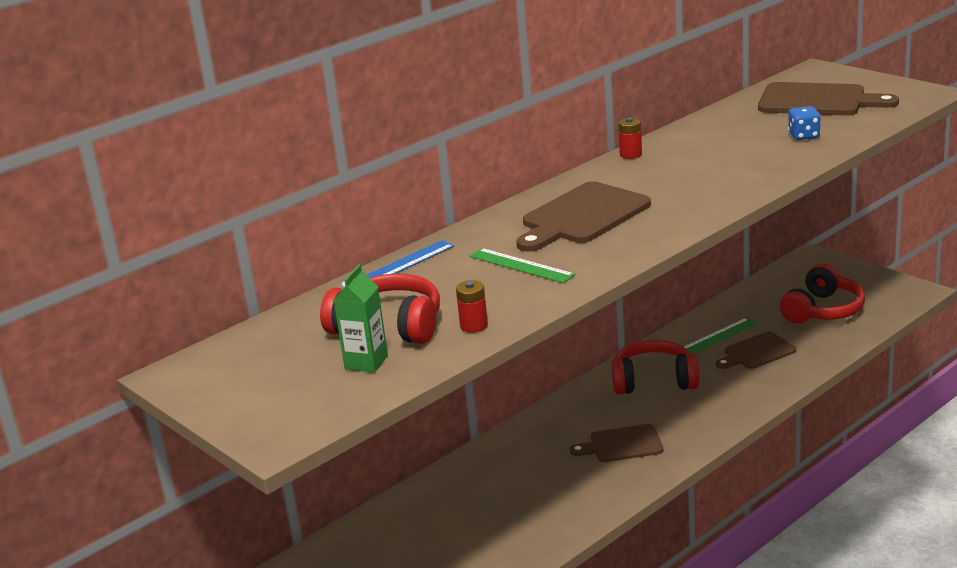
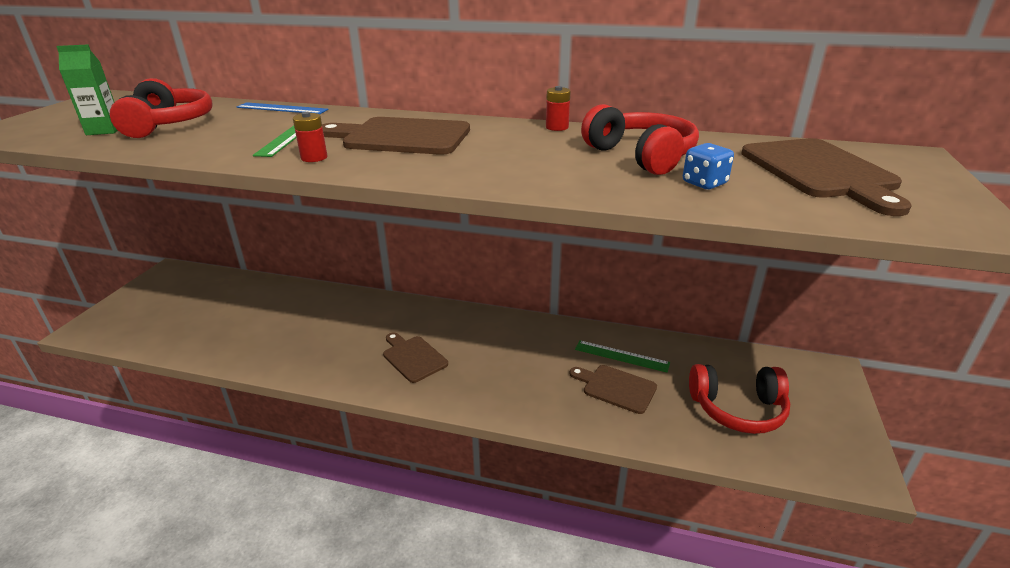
camera: 55 degrees right, 5 degrees up
(474, 326) = (165, 145): red battery -> red battery (314, 158)
(654, 381) = (520, 343): red headphones -> red headphones (641, 156)

